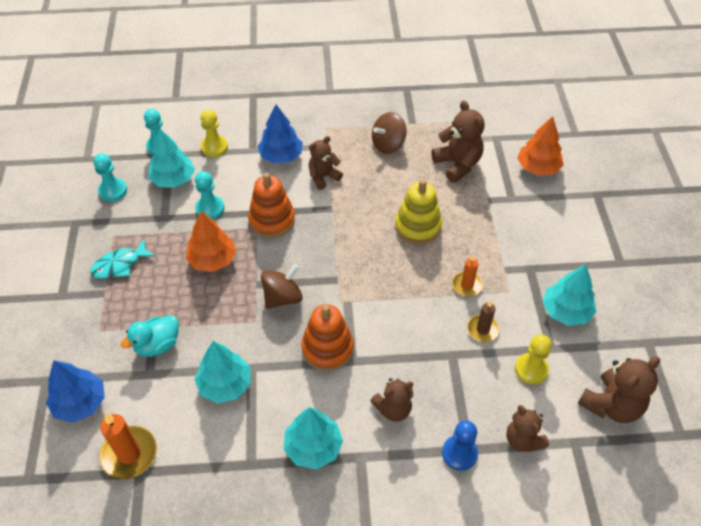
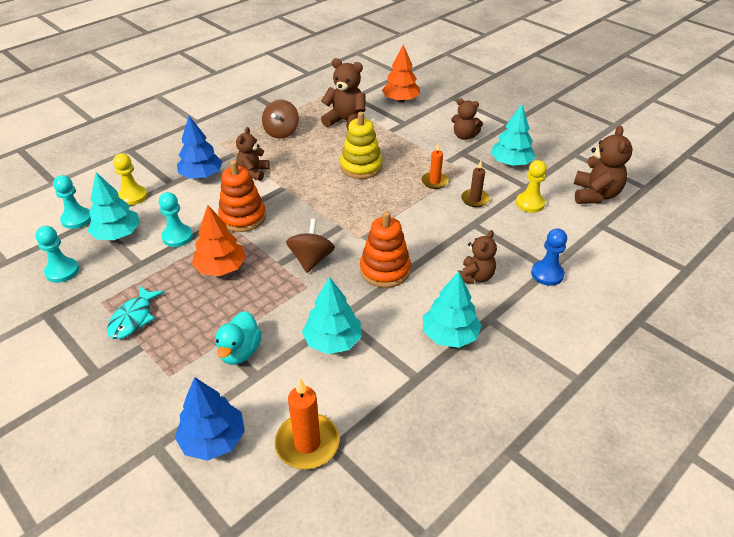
camera: 40 degrees left, 10 degrees down
(523, 439) = (572, 242): brown teddy bear -> brown teddy bear (464, 136)

